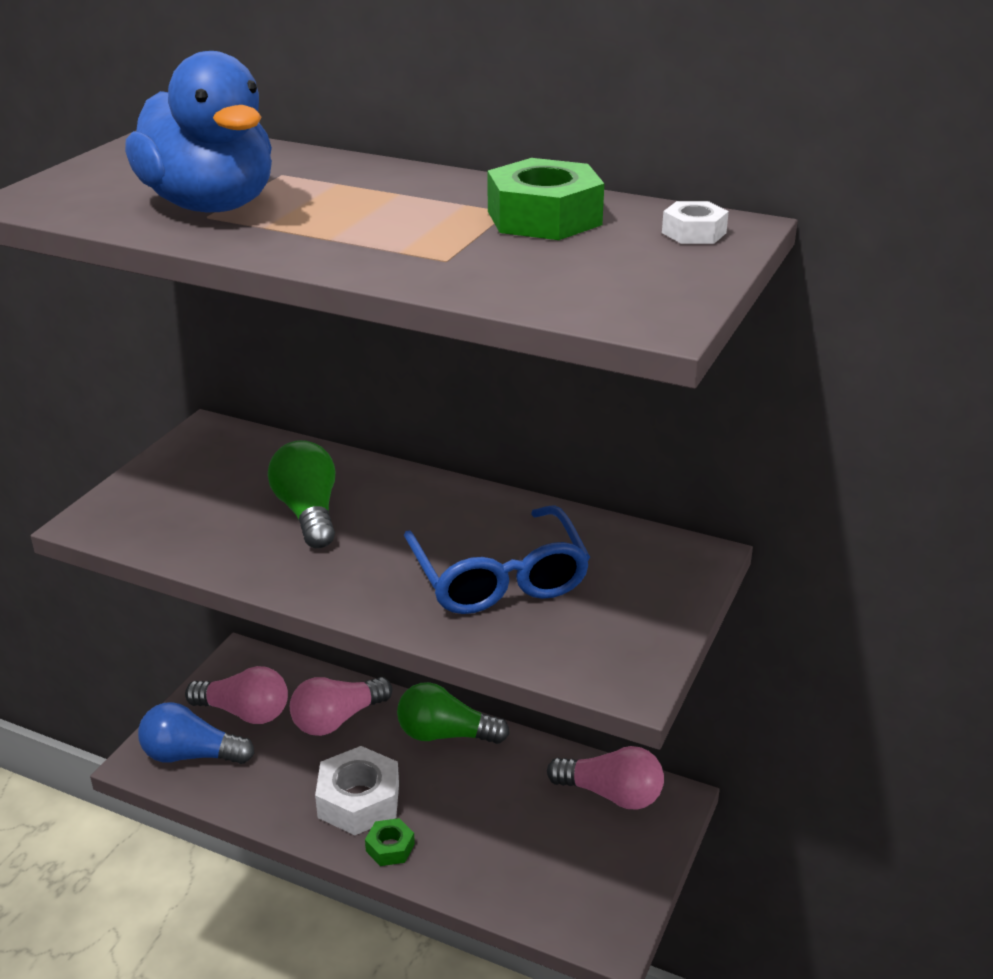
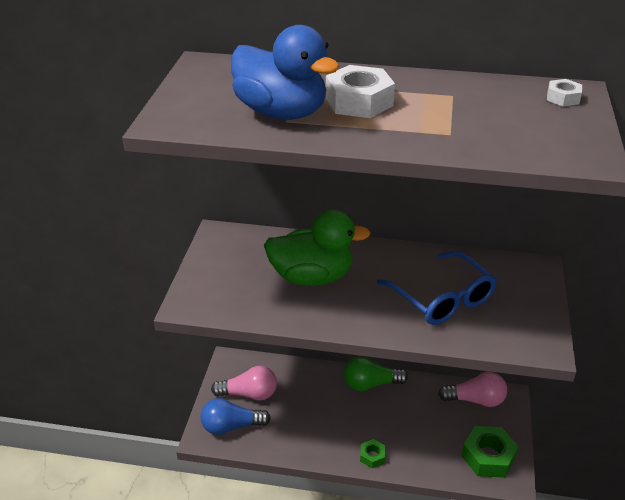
camera: 15 degrees left, 5 degrees up
(308, 513) = (312, 277): green light bulb -> green duck
(337, 719) = (305, 387): pink light bulb -> none
(358, 800) = (341, 433): white nut -> white nut (359, 102)
(544, 218) = (476, 97): green nut -> green nut (488, 457)

